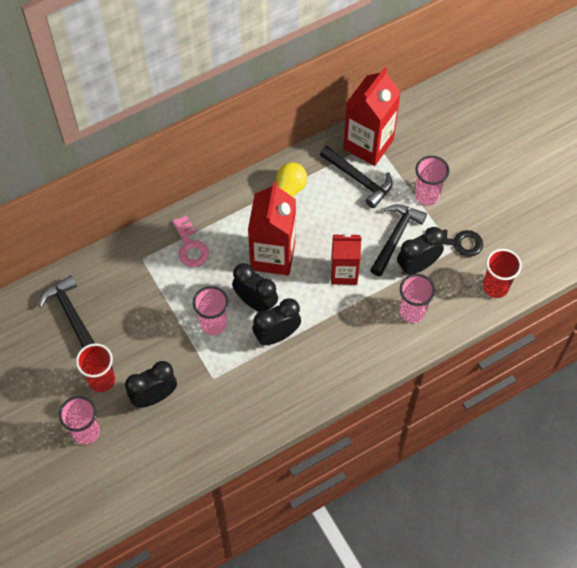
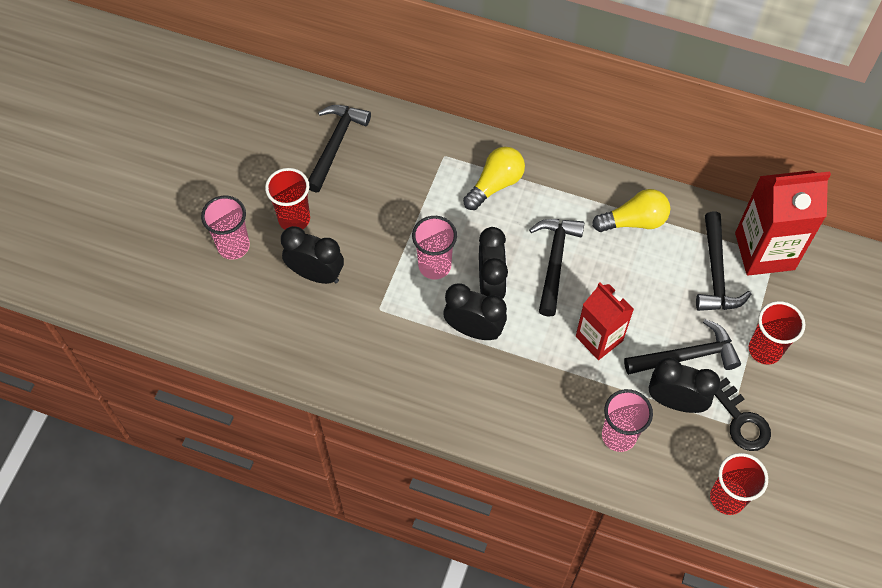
camera: 50 degrees right, 0 degrees up
(190, 246) = (495, 184): pink key -> yellow light bulb
(273, 256) = (554, 261): red carton -> black hammer
(427, 195) = (765, 350): pink cup -> red cup

